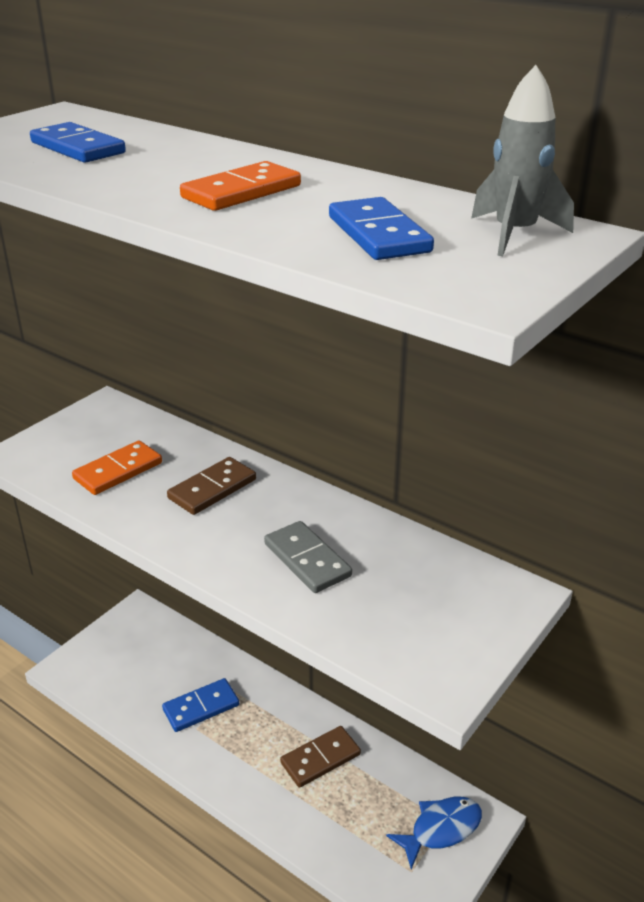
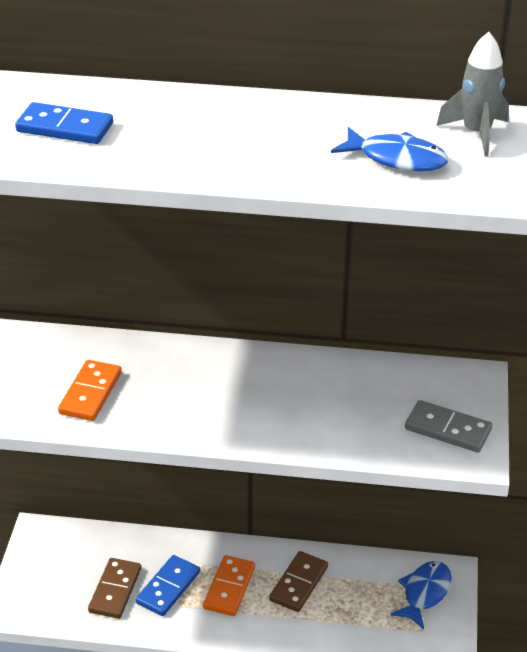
camera: 30 degrees left, 5 degrees up
(212, 489) = (186, 380): brown domino -> brown domino (115, 590)
(241, 192) = (258, 143): orange domino -> orange domino (229, 588)
(307, 560) = (312, 409): grey domino -> grey domino (448, 429)
(379, 234) = (396, 159): blue domino -> blue fish

